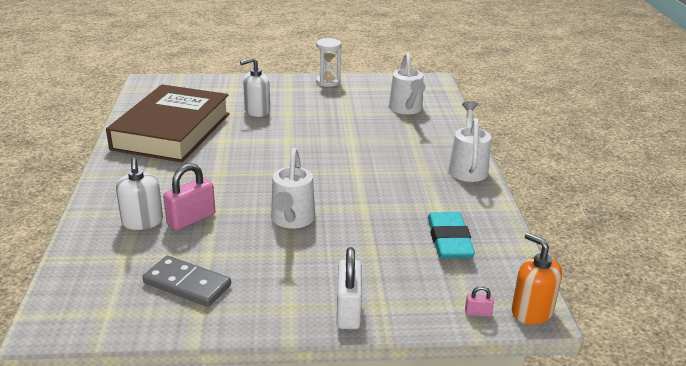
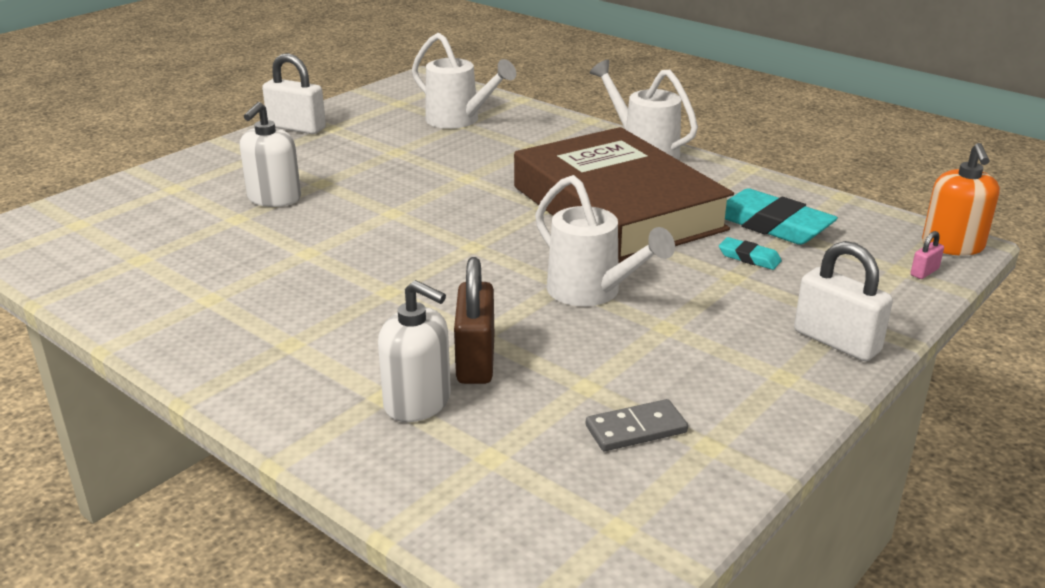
camera: 45 degrees left, 0 degrees up
(172, 131) = (199, 277): brown book -> brown book (617, 208)
(187, 284) = (636, 429): grey domino -> grey domino, size x0.66
(191, 219) = (475, 360): pink padlock -> brown padlock
(328, 82) = (296, 128): white hourglass -> white padlock
(399, 248) = (749, 257): none -> turquoise eraser
(531, 312) = (952, 245): orange soap dispenser -> orange soap dispenser turned 90 degrees counterclockwise

